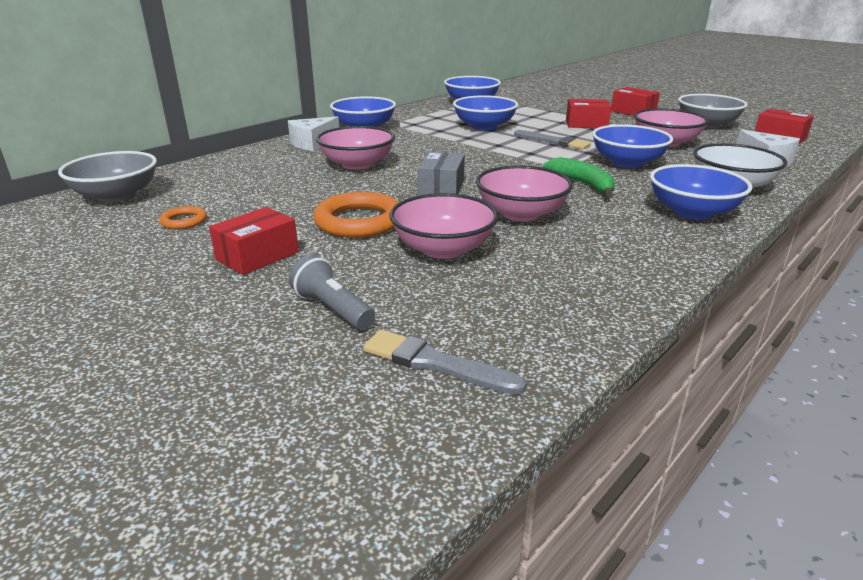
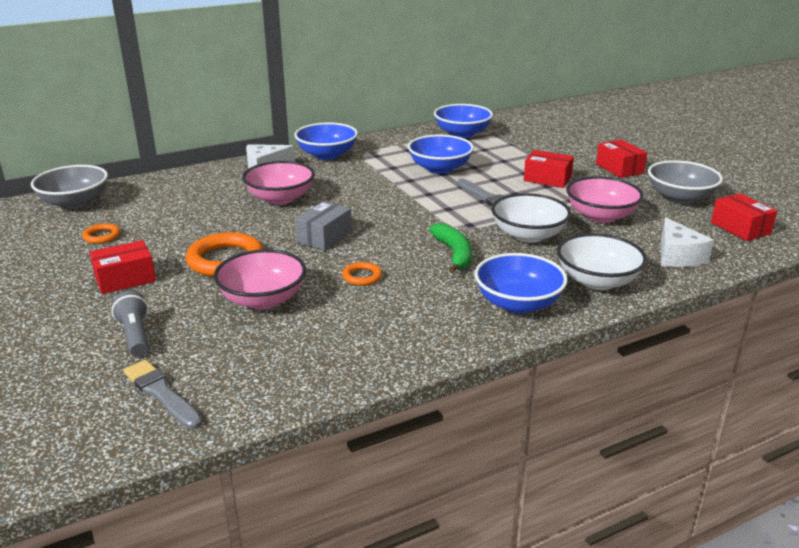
camera: 20 degrees right, 0 degrees up
(521, 214) = (362, 276): pink bowl -> orange ring
(627, 163) = (528, 235): blue bowl -> white bowl

